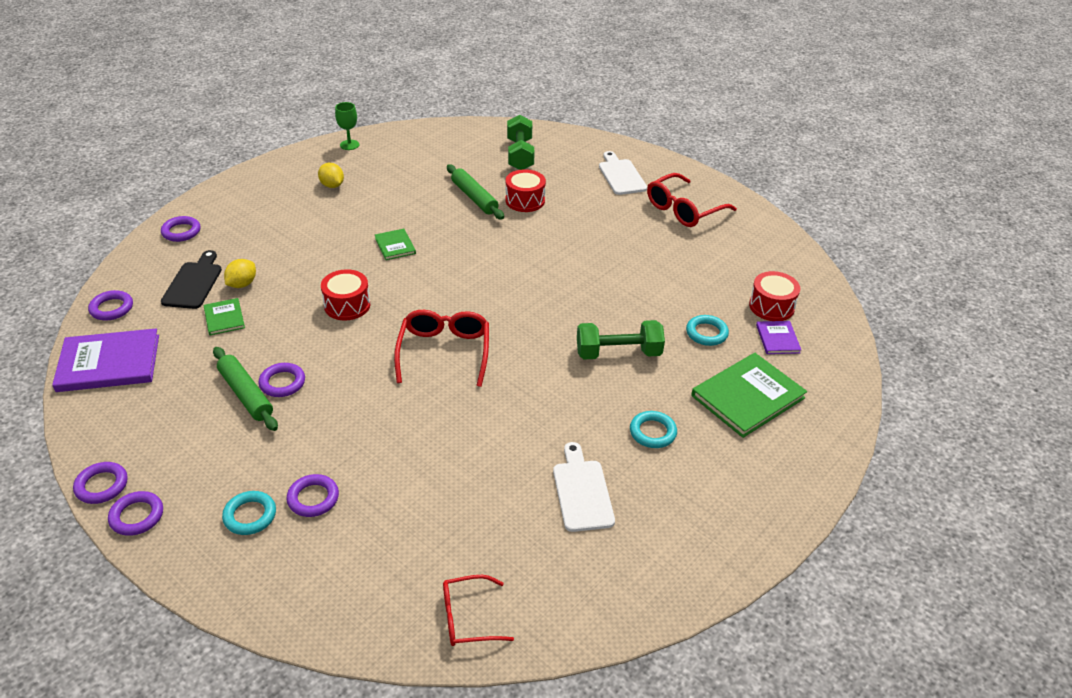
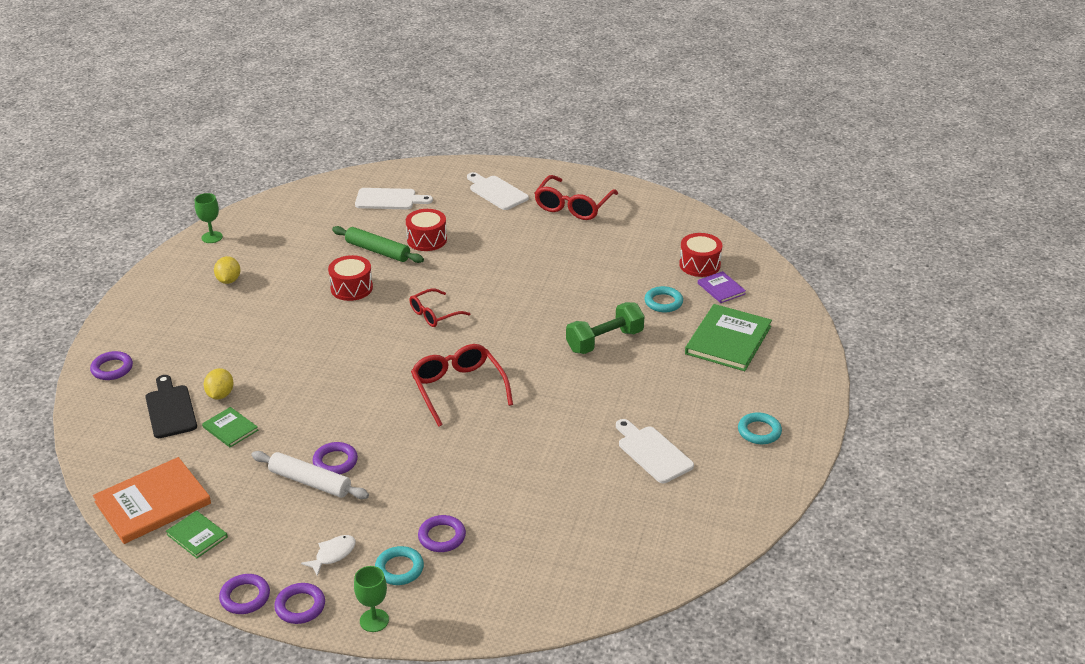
camera: 25 degrees left, 5 degrees down
(109, 363) = (153, 503): purple book -> orange book
(111, 308) = (108, 457): purple ring -> none
(185, 561) = (374, 620): none -> green goblet
(206, 475) = (333, 555): none -> white fish
(246, 394) = (310, 482): green rolling pin -> white rolling pin
(332, 185) = (228, 280): yellow lemon -> yellow lemon turned 60 degrees clockwise
(347, 305) = (338, 380): red drum -> red drum (351, 288)
(395, 246) = (338, 316): green book -> green book (197, 536)
(468, 618) = (633, 569): red glasses -> red glasses (434, 314)
(520, 155) = (389, 199): green dumbbell -> white cutting board
(652, 432) = (675, 391): turquoise ring -> turquoise ring (759, 431)

